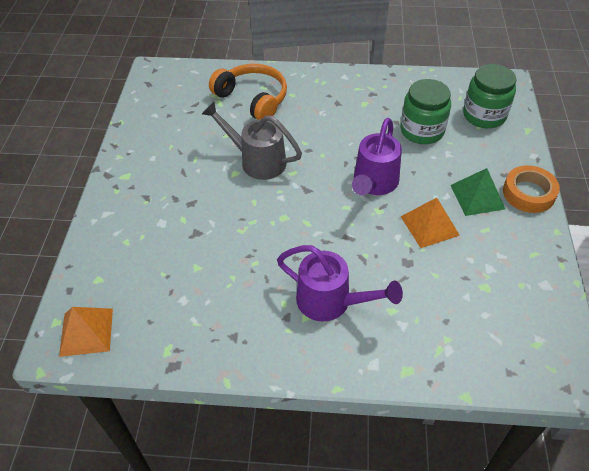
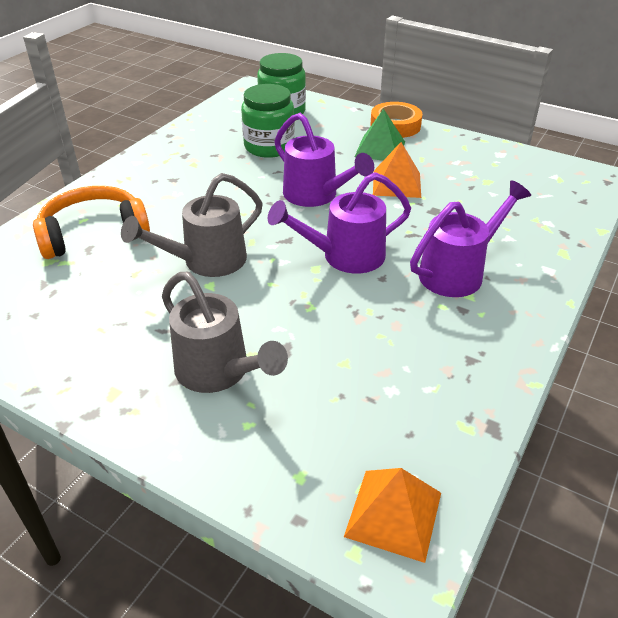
camera: 65 degrees left, 10 degrees down
(160, 211) = (219, 372): none -> grey watering can
(307, 228) = (344, 256): none -> purple watering can

